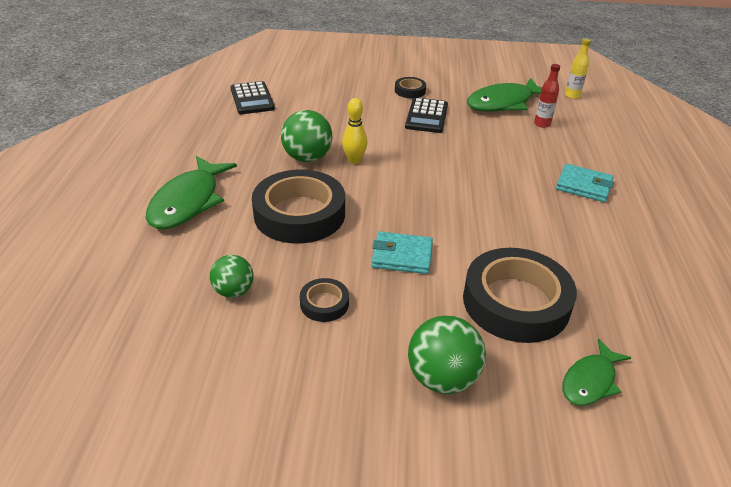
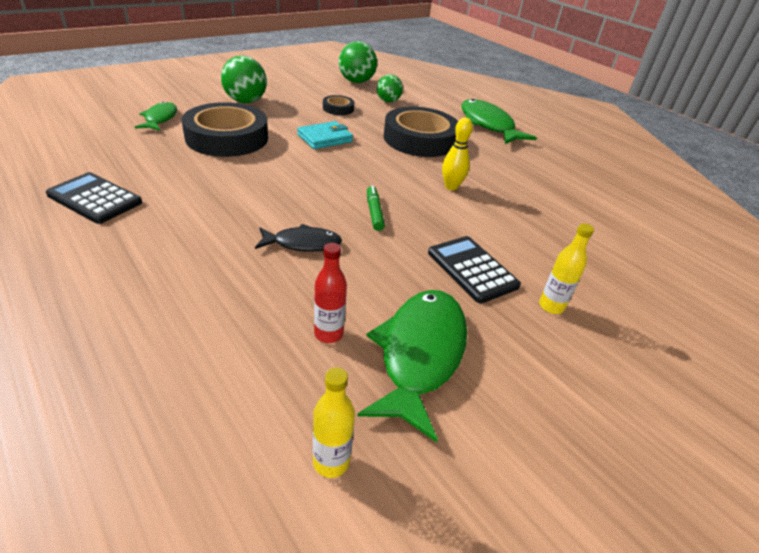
camera: 135 degrees right, 0 degrees up
(252, 99) = (632, 210): black calculator -> black calculator (95, 199)
(307, 158) = (484, 175): green ball -> green ball (356, 82)
(410, 91) = (551, 306): black tape -> yellow bottle
(445, 166) = (374, 212): none -> green marker
(520, 166) = (302, 244): none -> black fish
(583, 186) = (216, 247): turquoise wallet -> none

